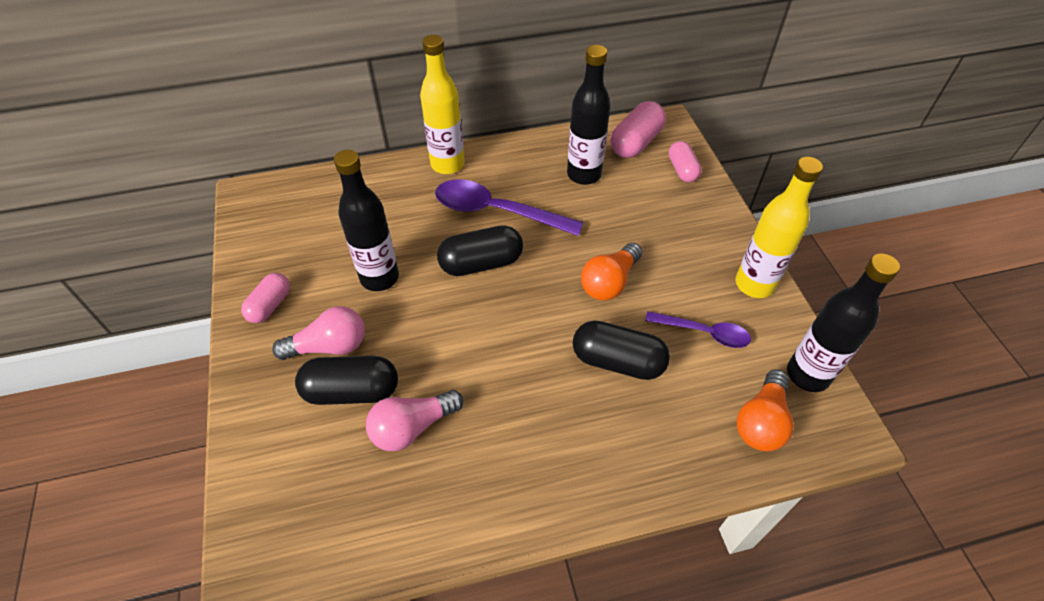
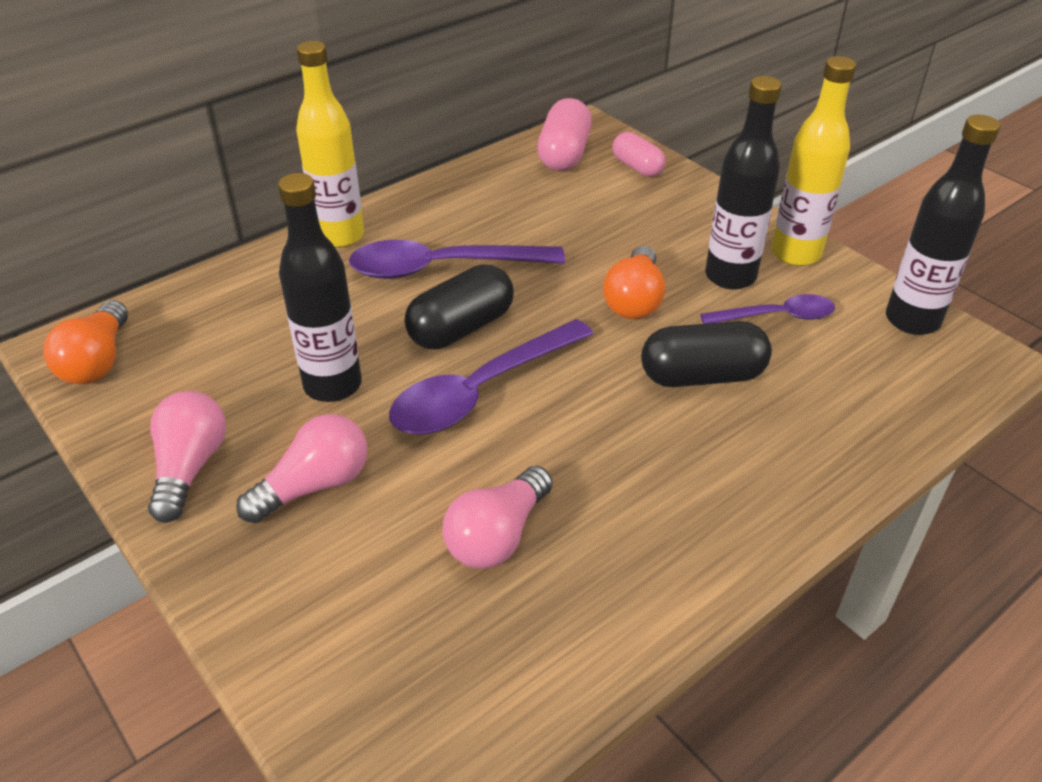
camera: 25 degrees left, 10 degrees down
(270, 305) = (190, 467): pink capsule -> pink light bulb
(352, 391) = (384, 525): black capsule -> none
(465, 316) = (481, 391): none -> purple spoon
(584, 174) = (525, 201): black bottle -> black bottle (730, 276)
(761, 421) = (899, 380): orange light bulb -> orange light bulb (97, 361)

